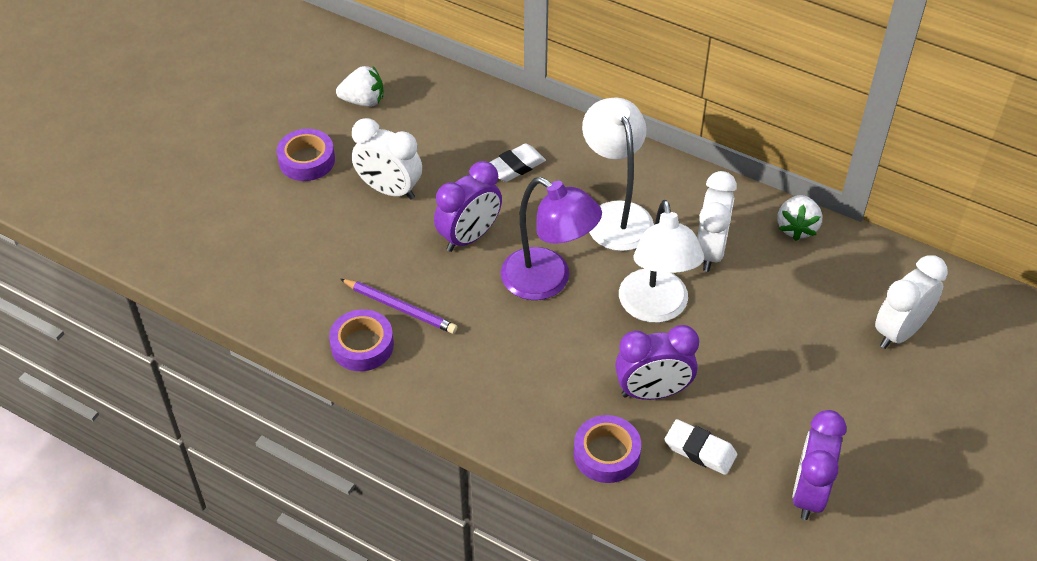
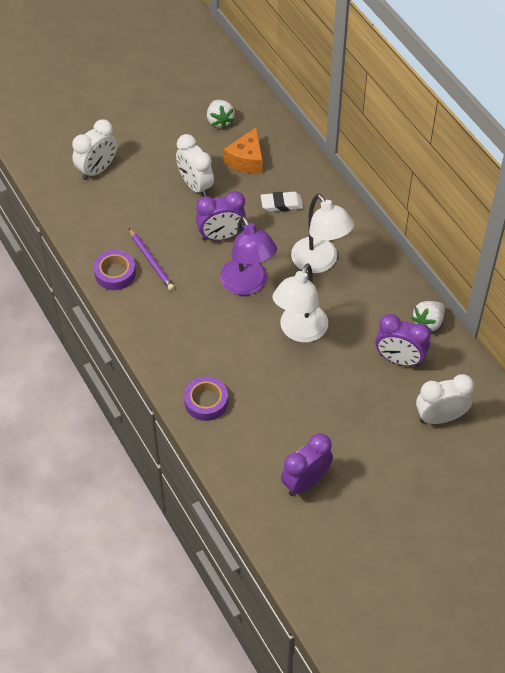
camera: 30 degrees right, 5 degrees up
(307, 160) = (160, 145): purple tape -> none
(363, 101) = (220, 121): white strawberry -> white strawberry turned 45 degrees clockwise
(432, 133) = (246, 160): none -> orange cheese
(615, 215) = (319, 262): white lamp -> white lamp turned 135 degrees clockwise
(652, 392) = (259, 380): purple clock -> purple clock (399, 359)
(700, 450) = (261, 426): white eraser -> none
(710, 251) = (360, 312): white clock -> white clock (97, 170)

